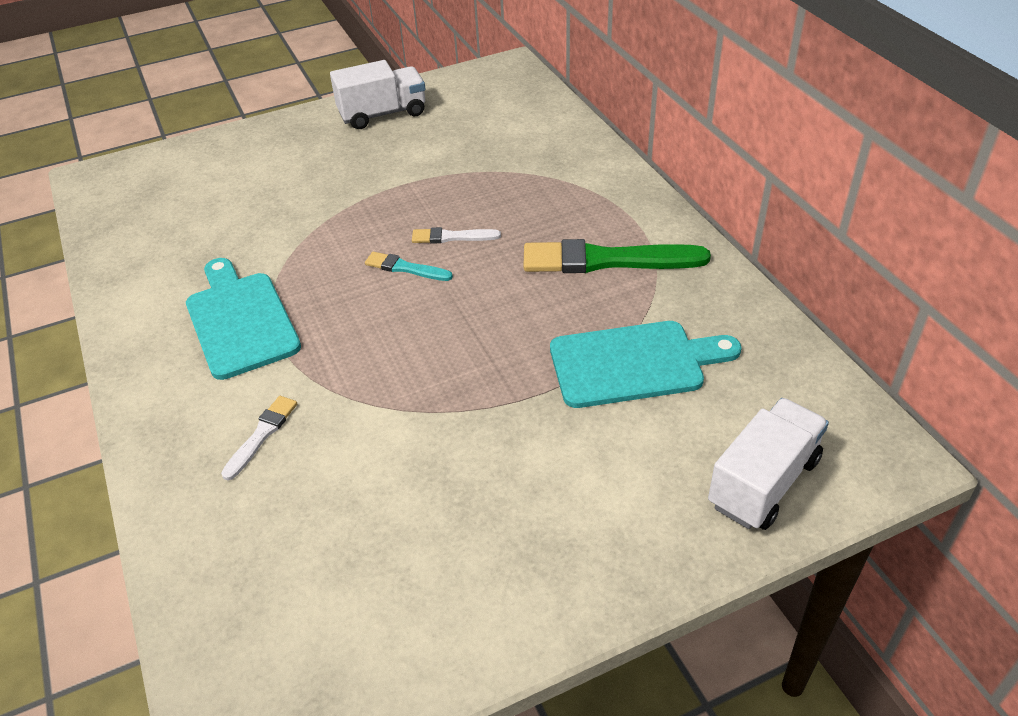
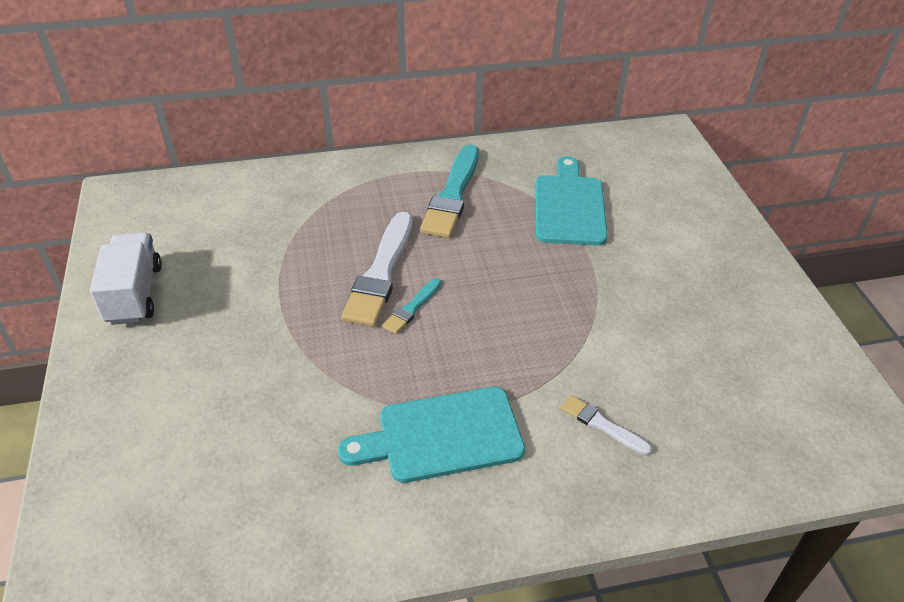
camera: 80 degrees left, 0 degrees up
(452, 237) = (381, 273): white brush -> white brush, size x2.01
(606, 260) = (452, 195): green brush -> turquoise brush
(763, 482) = (682, 180): white truck -> none

